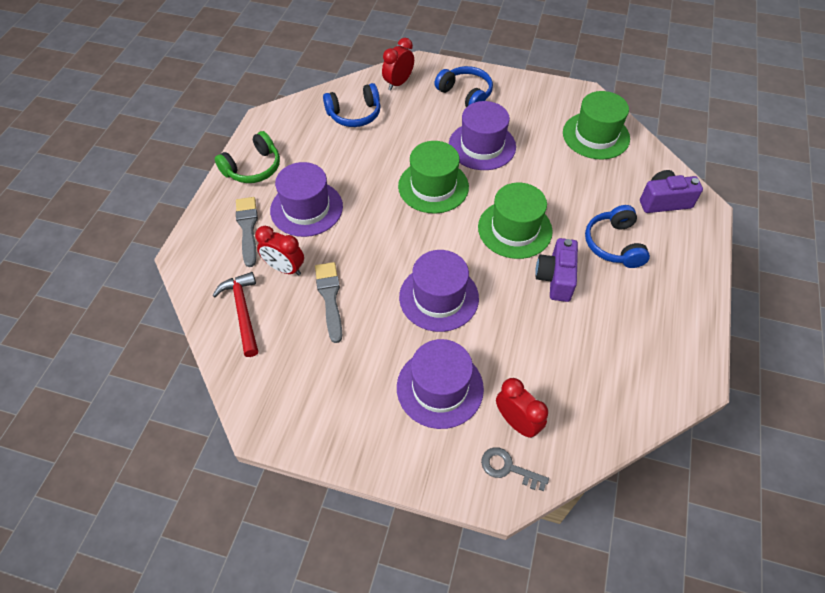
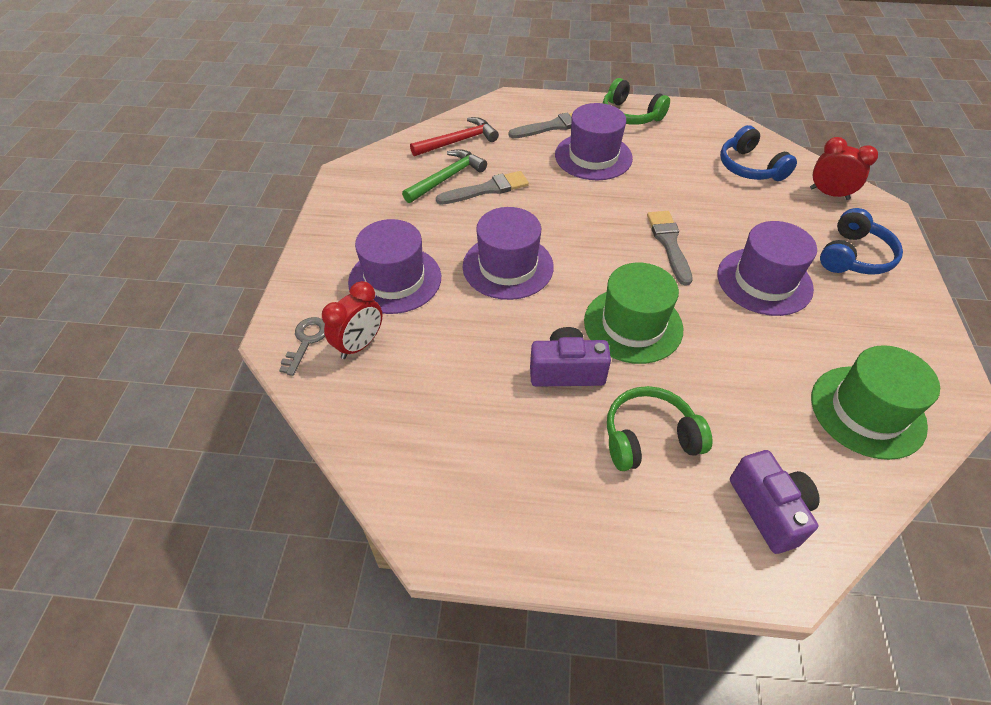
camera: 80 degrees right, 5 degrees down
(285, 268) = (513, 156): red clock -> none
(302, 329) = (446, 178): none -> green hammer
(433, 186) = (669, 244): green hat -> grey brush
(614, 244) = (649, 437): blue headphones -> green headphones

